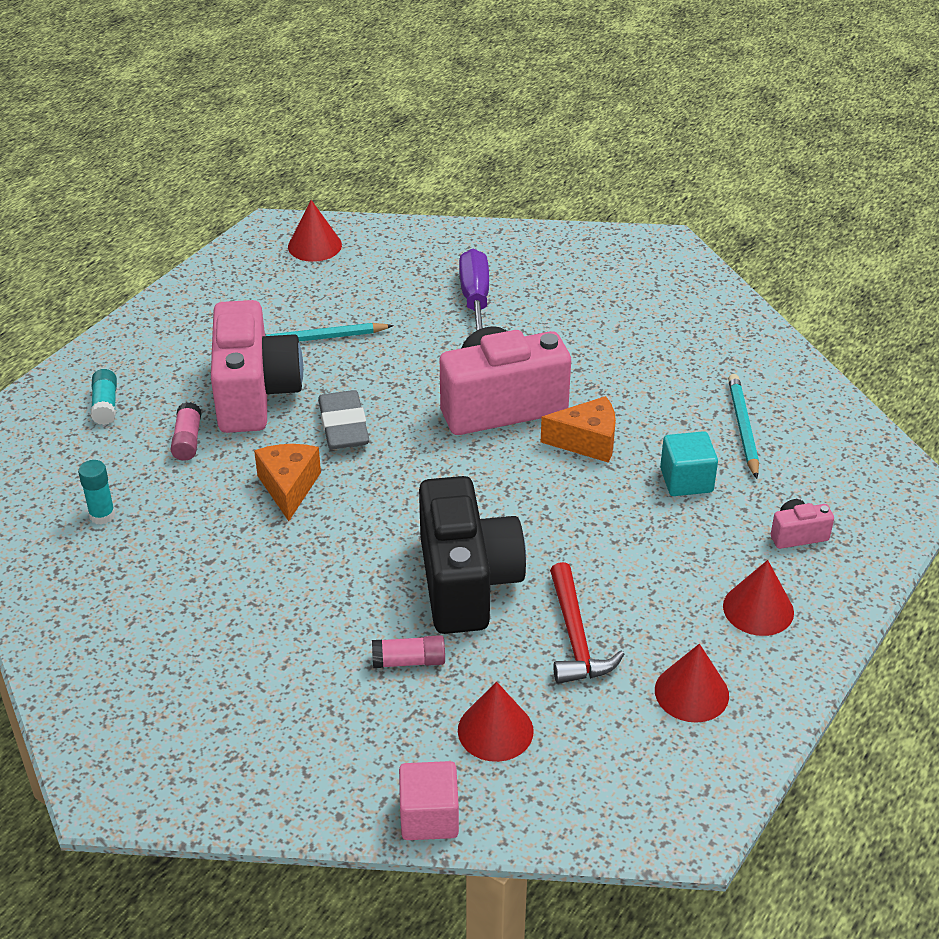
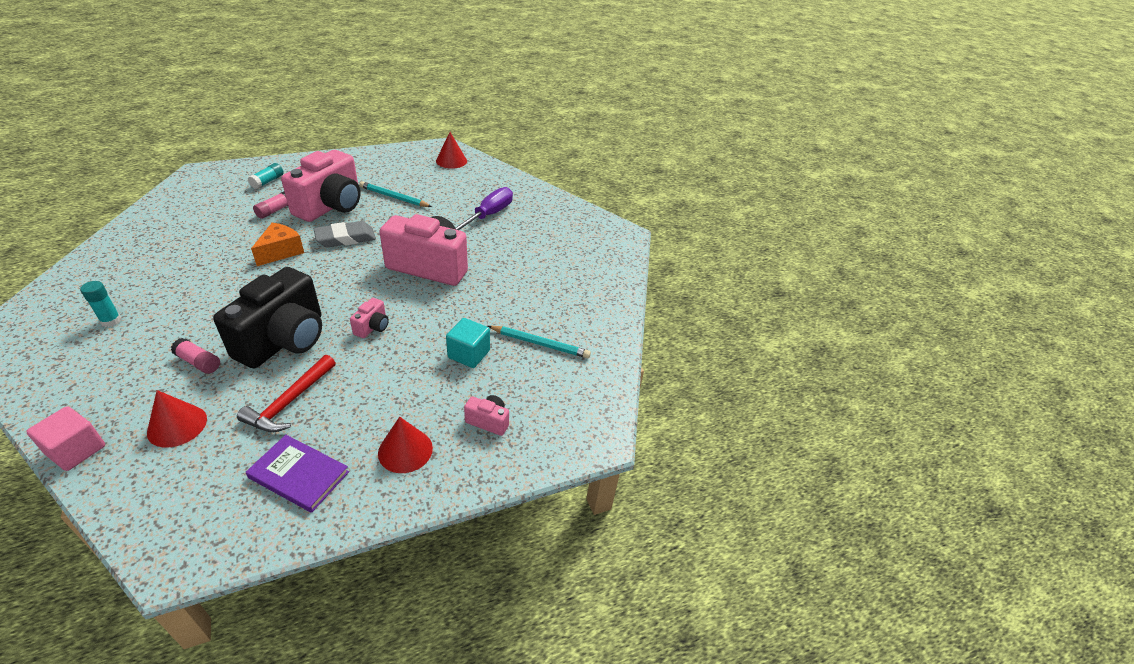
camera: 30 degrees right, 0 degrees up
(102, 515) = (193, 222): turquoise glue stick -> turquoise glue stick (111, 321)
(343, 426) = (346, 238): grey eraser -> grey eraser turned 45 degrees clockwise
(542, 511) = (372, 327): none -> pink camera
(587, 441) = (446, 305): orange cheese -> none
(691, 692) = (299, 475): red cone -> purple book
(743, 427) = (540, 344): turquoise pencil -> turquoise pencil turned 75 degrees clockwise

